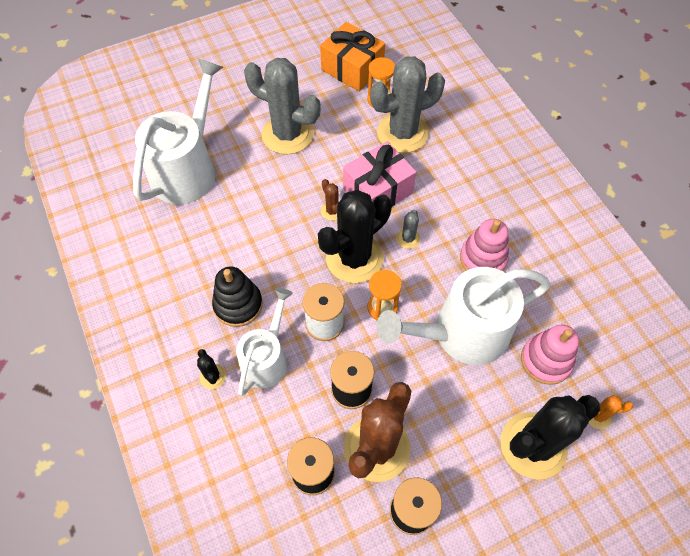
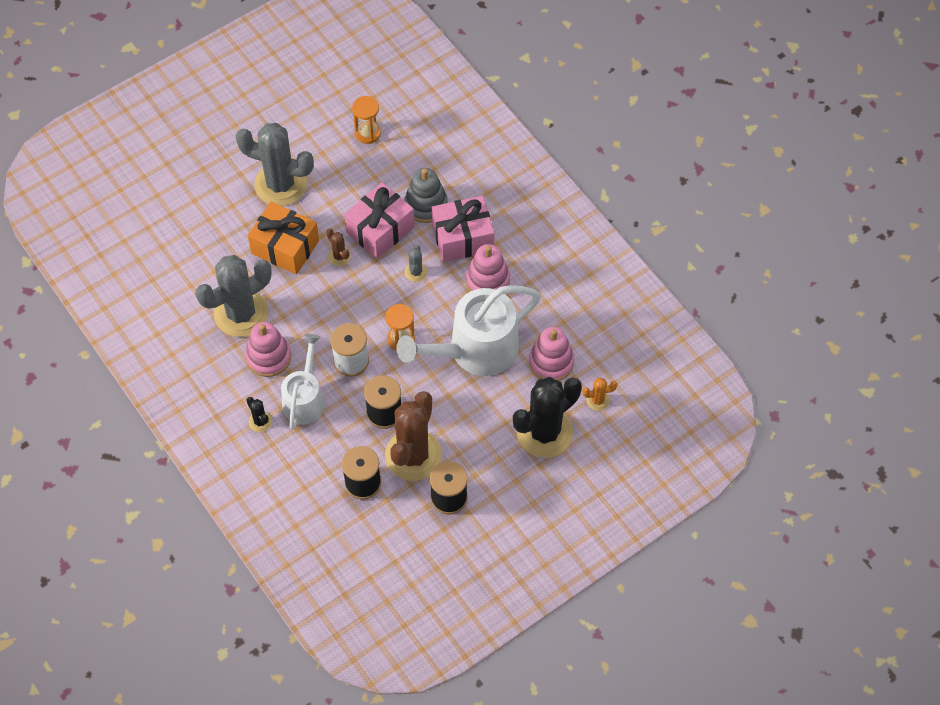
camera: 10 degrees left, 0 degrees up
(187, 168) = (188, 235): white watering can -> none
(238, 305) = (269, 357): black stacking toy -> pink stacking toy
(352, 69) = (334, 101): orange gift -> orange gift (285, 247)
(354, 258) = (368, 298): black cactus -> none
(402, 133) = (396, 166): grey cactus -> grey cactus (241, 313)
(427, 173) = (426, 205): none -> grey stacking toy
(461, 211) = (462, 238): none -> pink gift

